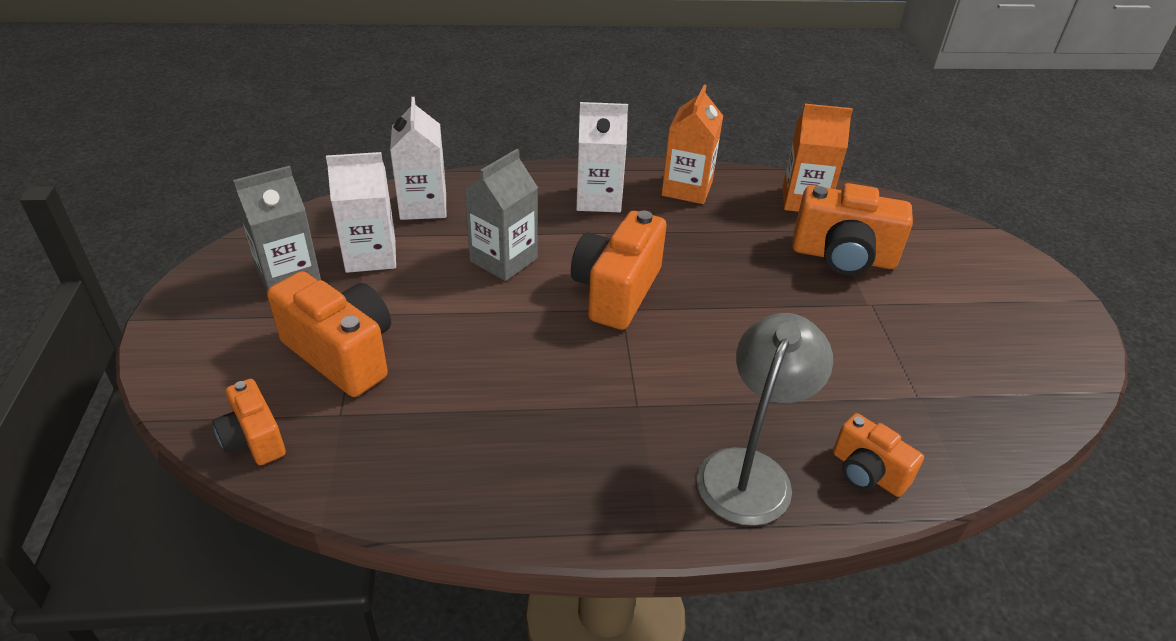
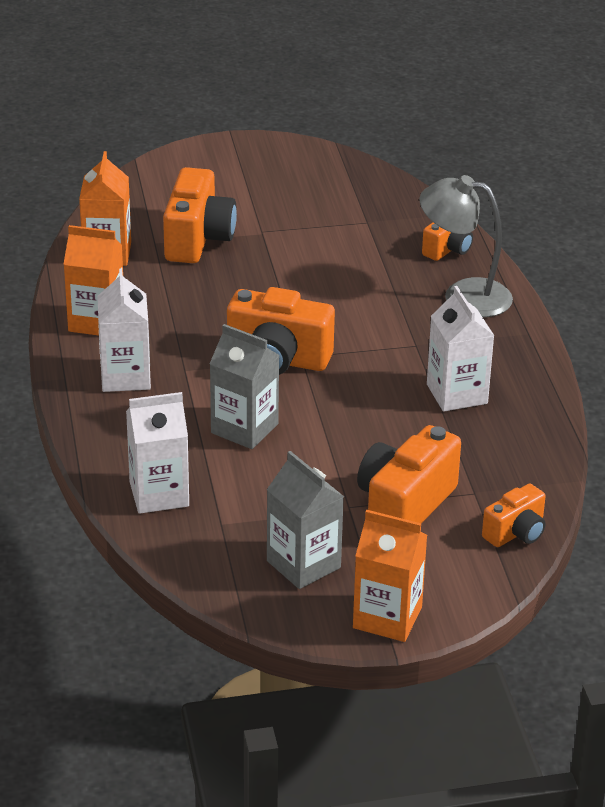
camera: 95 degrees left, 5 degrees down
(184, 320) = (387, 617): none -> orange carton
(371, 255) = (256, 515): white carton -> white carton (457, 394)

